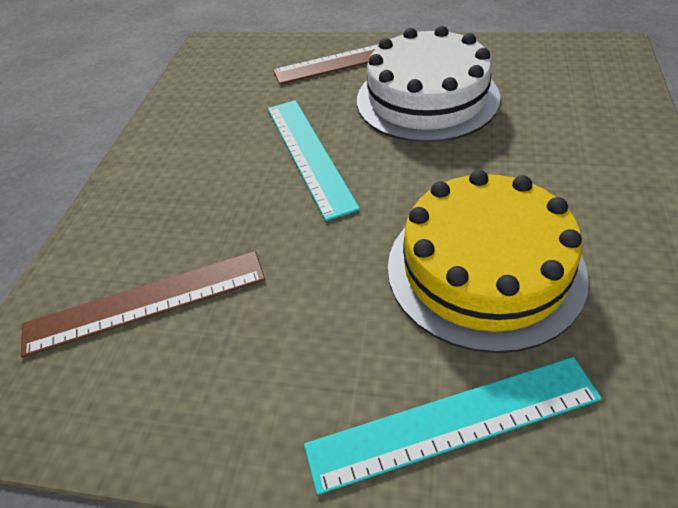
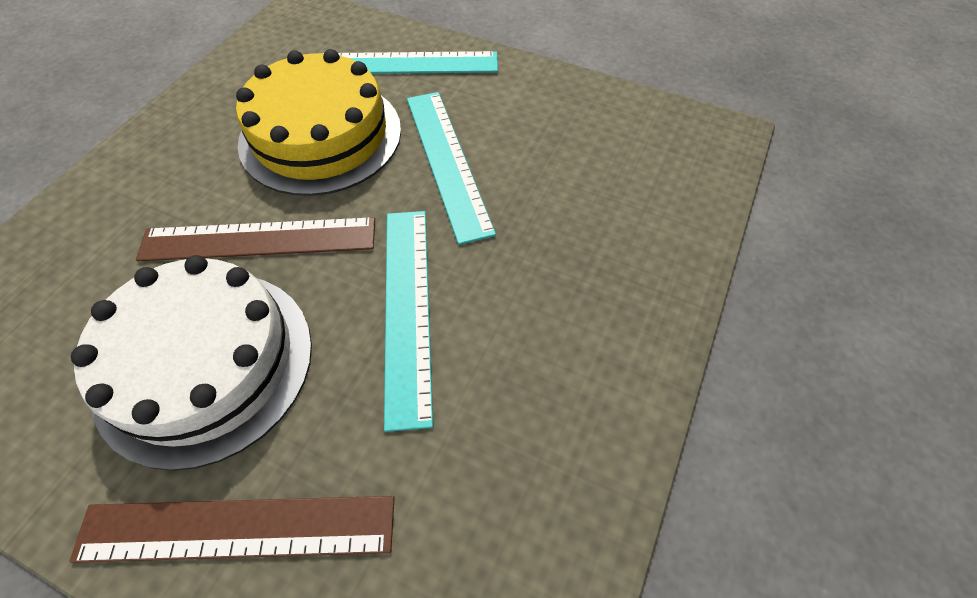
camera: 170 degrees left, 10 degrees up
(145, 301) = (606, 180): brown ruler -> brown ruler (259, 240)
(325, 276) = (447, 162): none -> turquoise ruler

